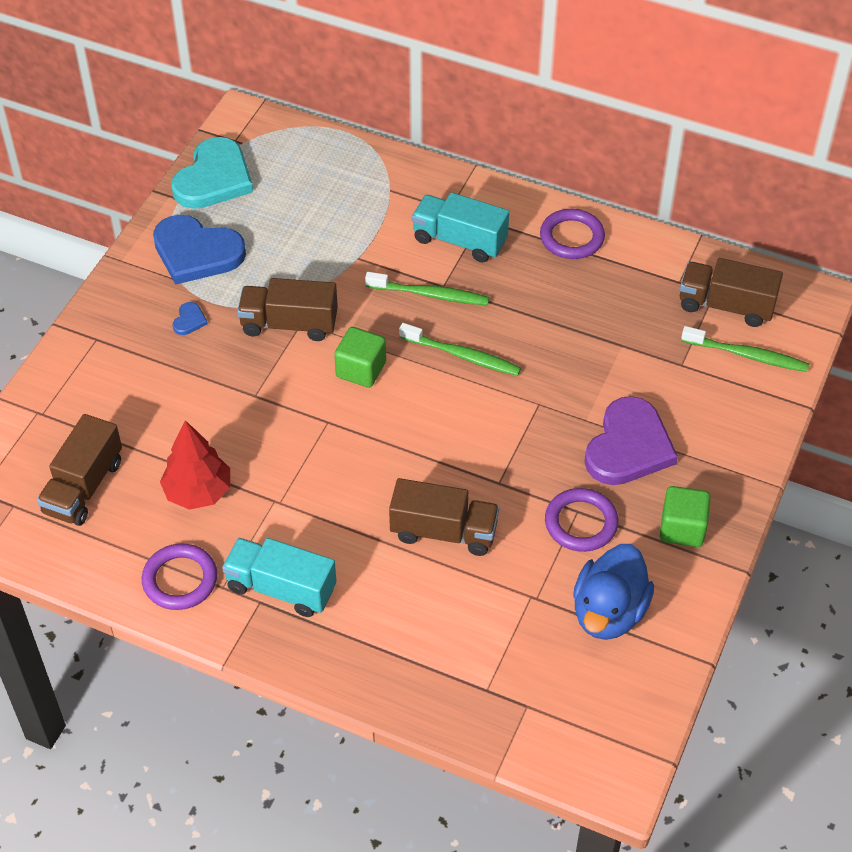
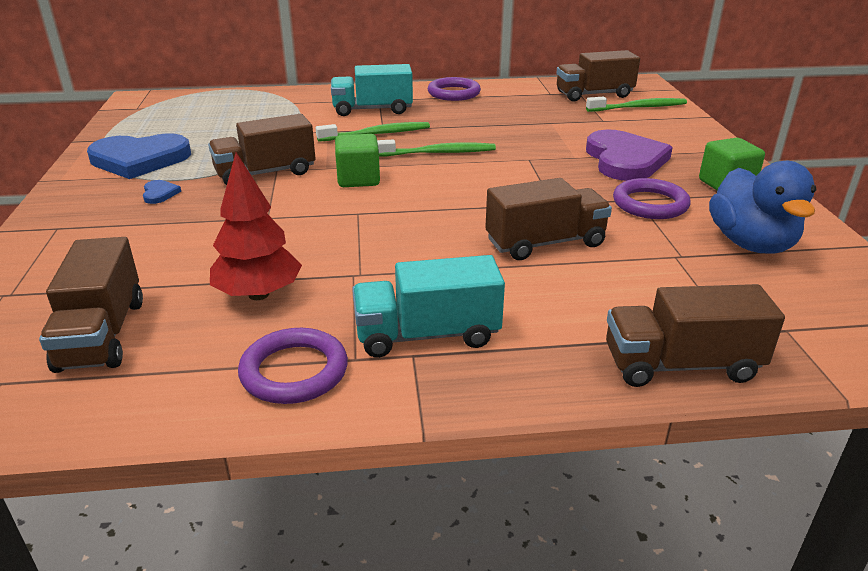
camera: 30 degrees left, 20 degrees down
(214, 178) = (130, 125): turquoise heart -> none
(420, 696) = (681, 365): none -> brown truck

